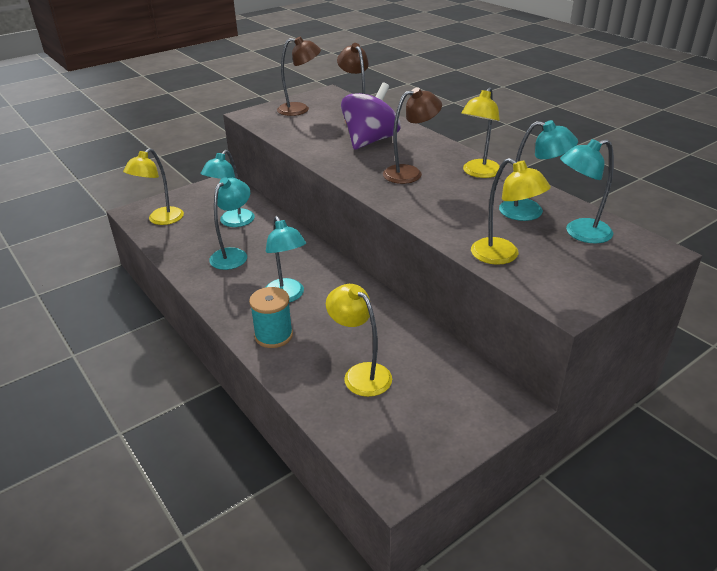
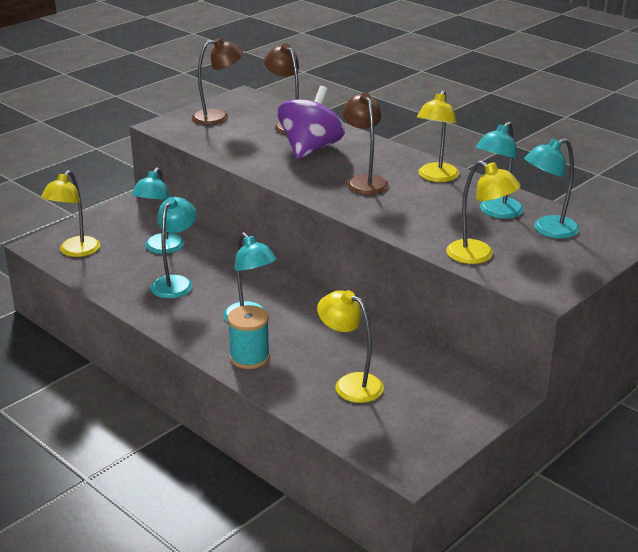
camera: 10 degrees left, 5 degrees down
(410, 173) = (364, 181): brown lamp -> brown lamp turned 75 degrees counterclockwise
(530, 211) = (496, 212): turquoise lamp -> turquoise lamp turned 120 degrees clockwise

